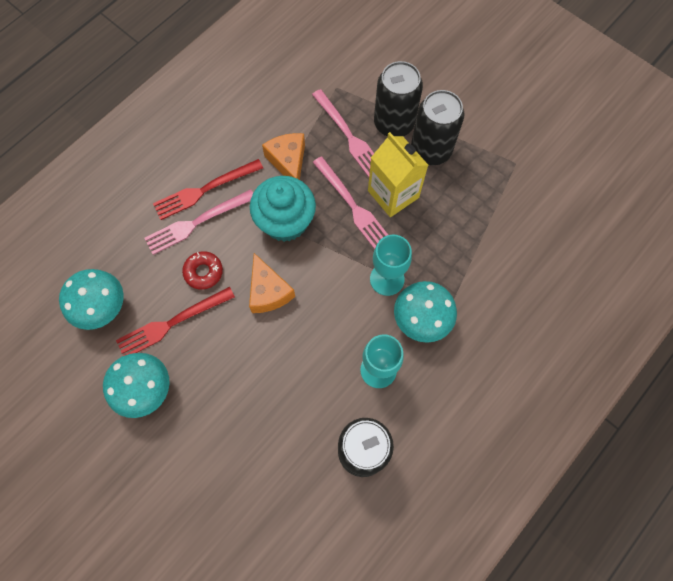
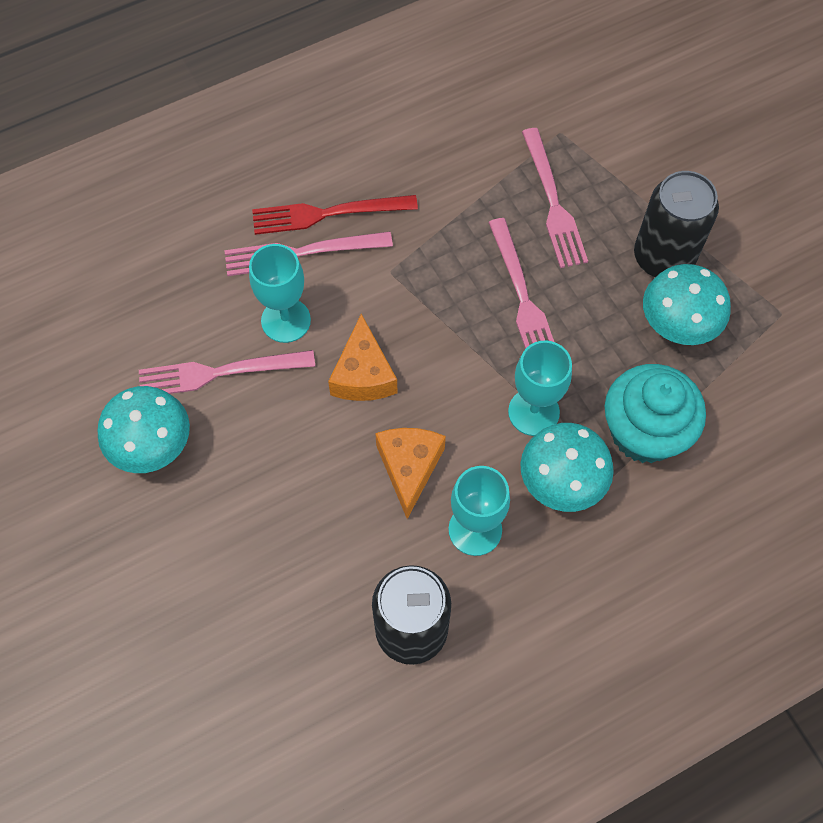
camera: 20 degrees right, 5 degrees down
(103, 308) = (138, 324): turquoise mushroom -> turquoise mushroom (676, 327)
(172, 323) = (219, 372): red fork -> pink fork
(203, 272) = (286, 320): red donut -> turquoise goblet
(285, 222) = (421, 290): turquoise cupcake -> turquoise cupcake (644, 432)
(288, 162) = (455, 211): orange cheese -> orange cheese (409, 468)
(393, 194) = (586, 300): yellow carton -> none
(394, 123) = (623, 205): black can -> none

